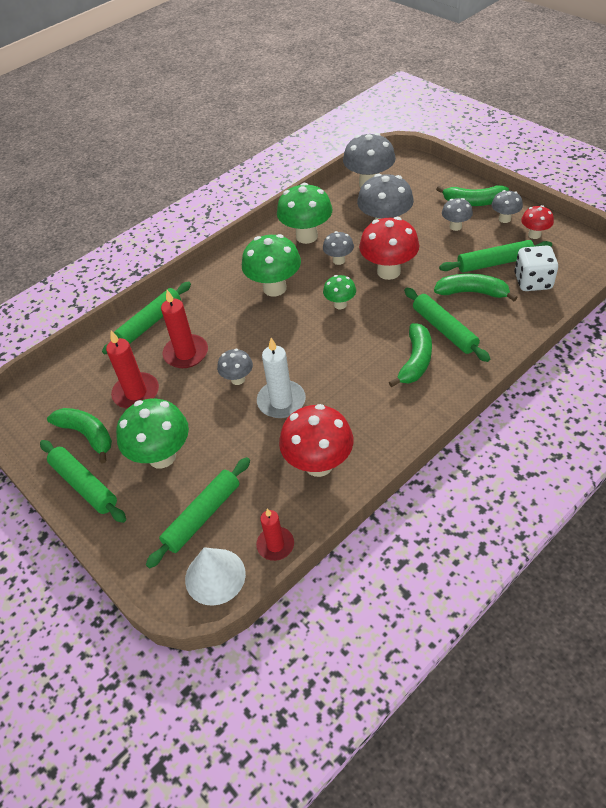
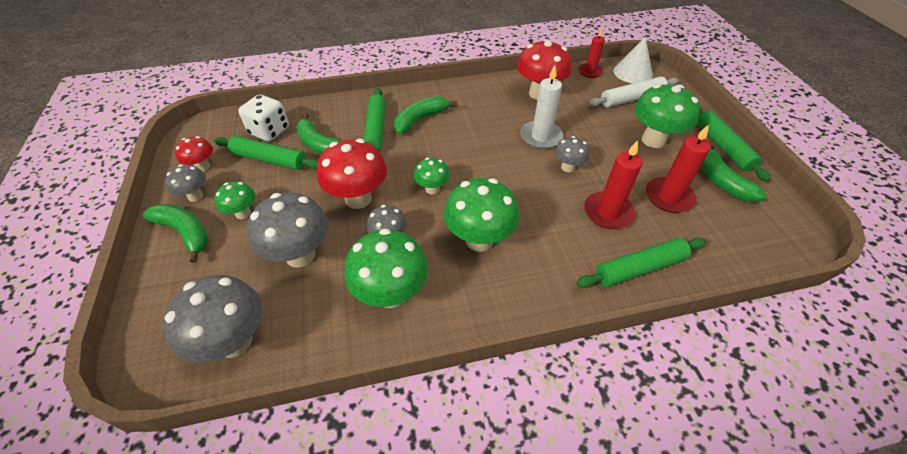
camera: 155 degrees left, 0 degrees up
(202, 516) = (632, 98): green rolling pin -> white rolling pin
(455, 226) = (243, 213): grey mushroom -> green mushroom

